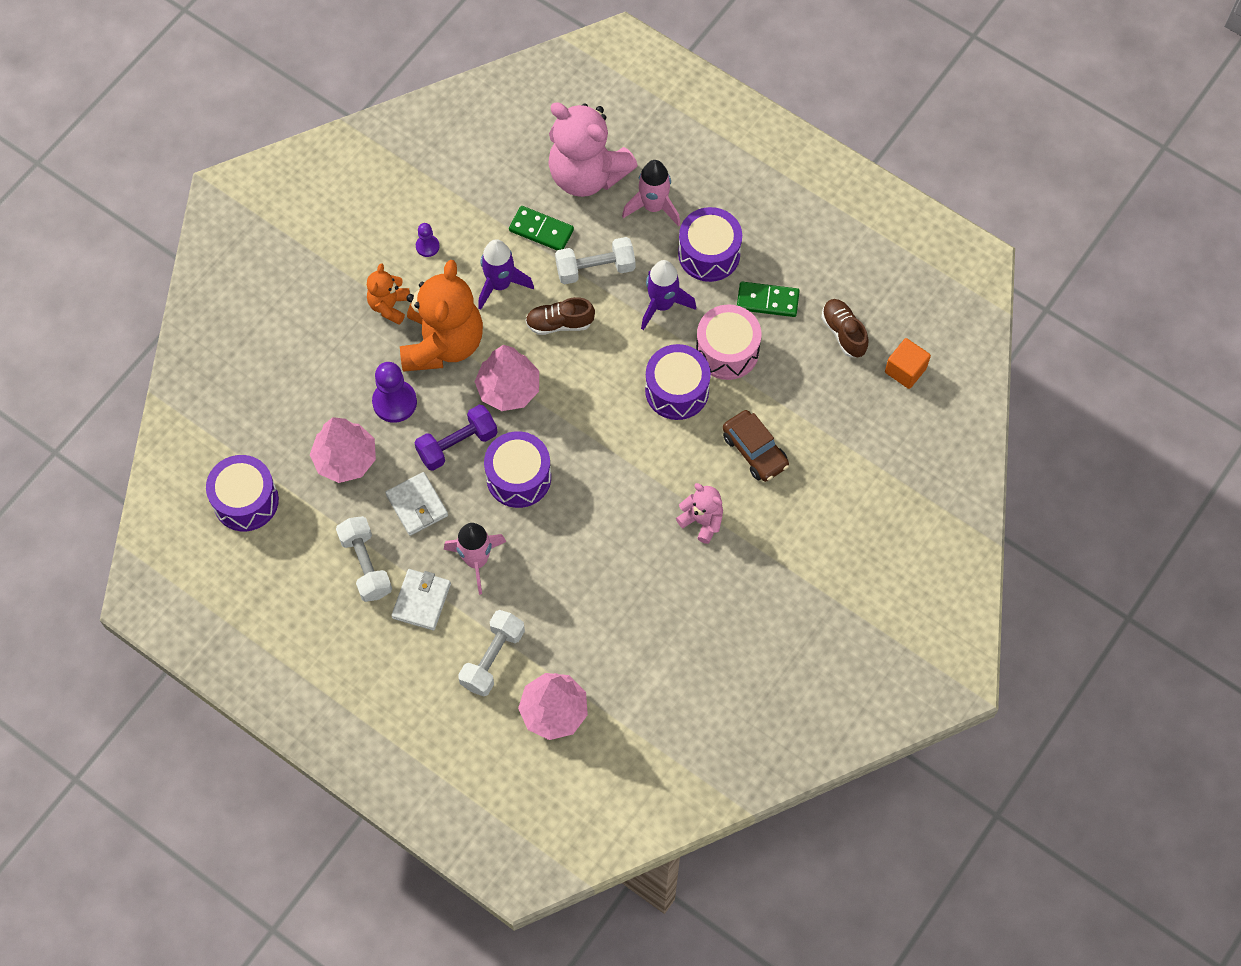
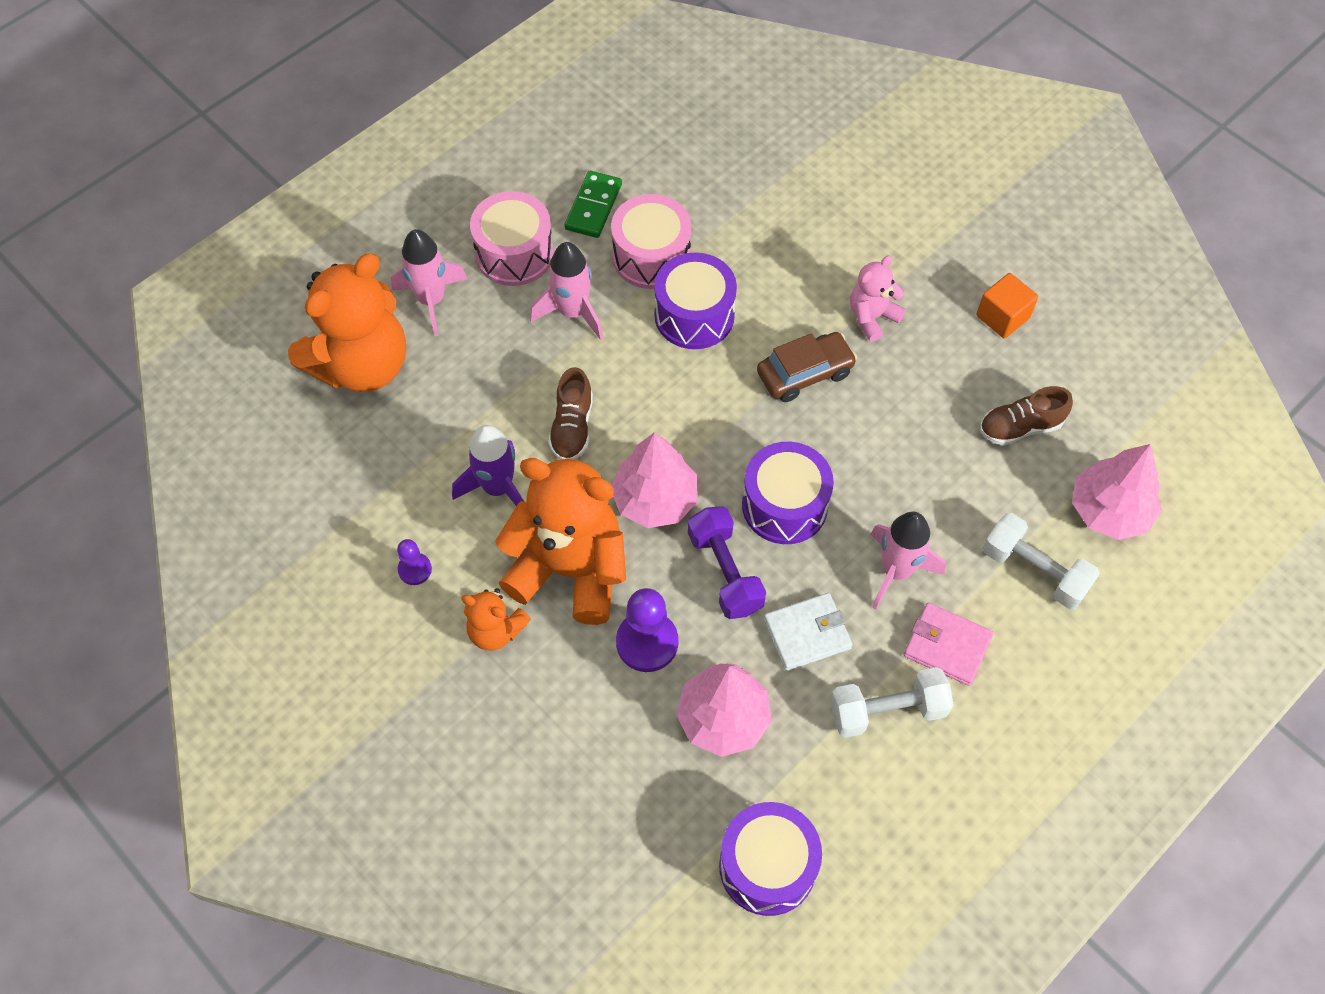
camera: 80 degrees left, 5 degrees down
(421, 600) = (947, 646): white wallet -> pink wallet
(541, 230) = (430, 429): green domino -> none
(587, 174) = (362, 365): pink teddy bear -> orange teddy bear
(595, 268) = (503, 376): white dumbbell -> none
(662, 305) = (572, 312): purple rocket -> pink rocket
(709, 254) = (514, 254): purple drum -> pink drum
(755, 451) = (788, 251): brown car -> brown car (805, 373)
(843, 333) = (652, 143): brown shoe -> brown shoe (1020, 427)
(905, 370) = (712, 97): orange cube -> orange cube (1002, 317)

